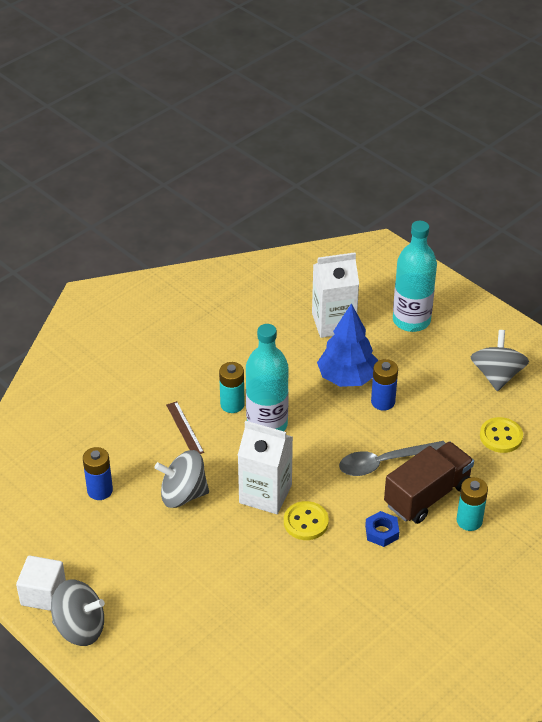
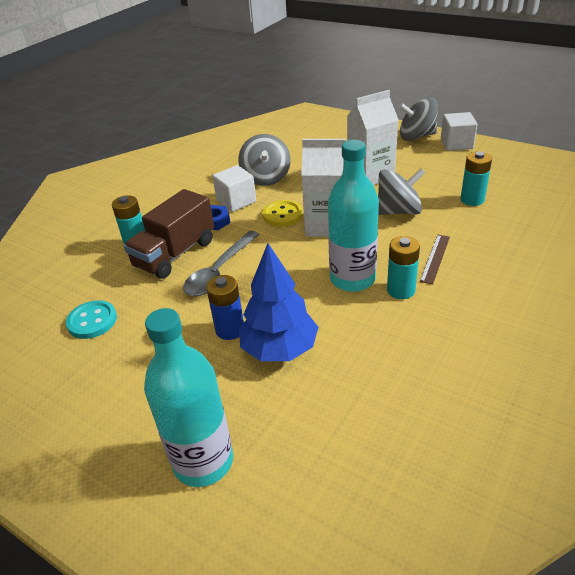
camera: 170 degrees right, 5 degrees down
(100, 490) = (472, 200): blue battery -> turquoise battery
(184, 428) = (435, 258): brown ruler -> brown ruler turned 60 degrees clockwise
(333, 323) = (321, 428): white carton -> white carton (370, 175)
(353, 560) = (236, 201): none -> white cube
(384, 462) = (219, 271): grey spoon -> grey spoon turned 150 degrees clockwise
(497, 375) = (82, 396): grey spinning top -> grey spinning top (266, 178)
(501, 436) = (92, 321): yellow button -> turquoise button

